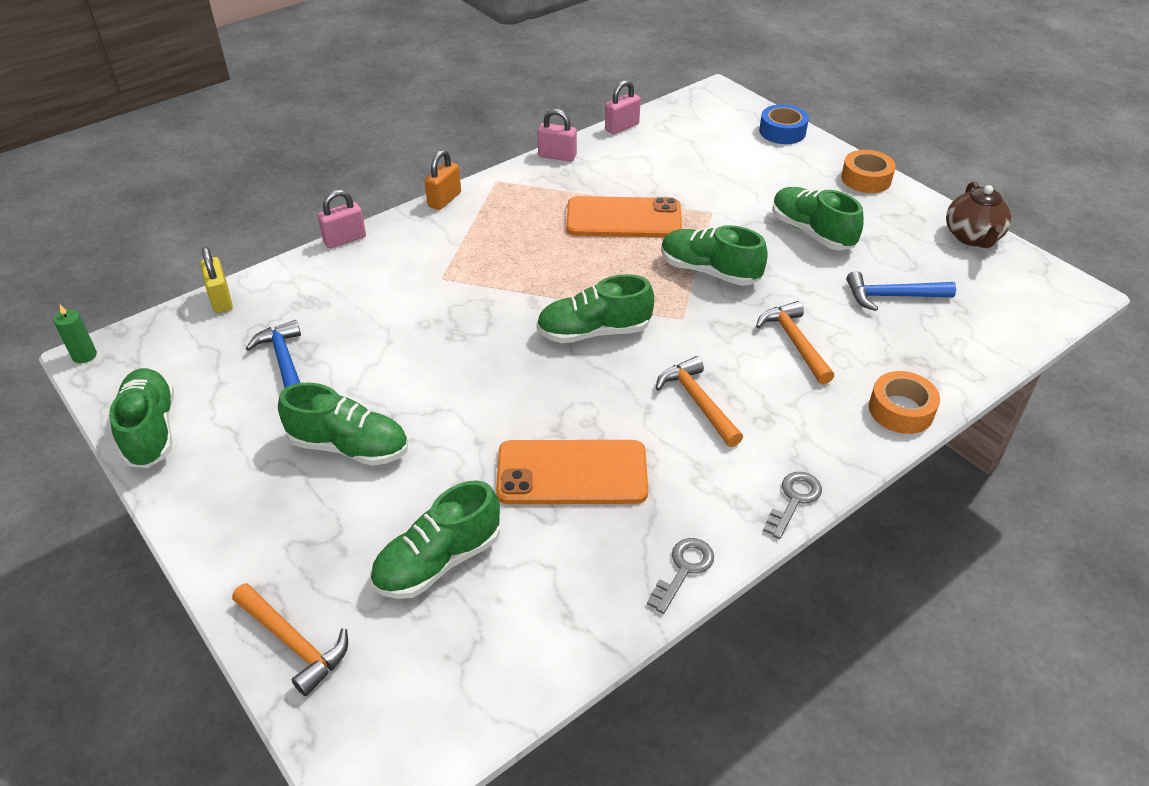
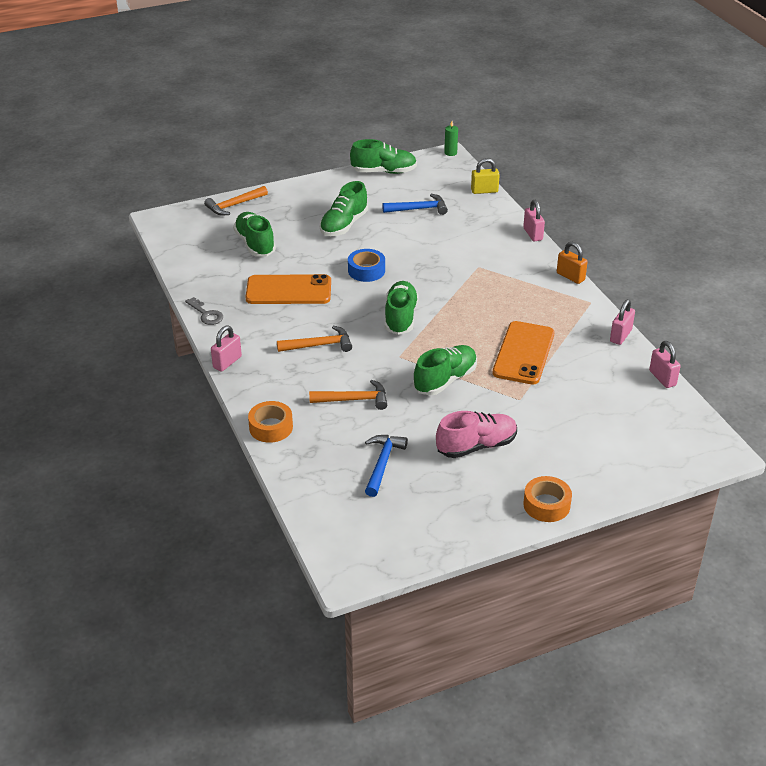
camera: 105 degrees right, 5 degrees down
(572, 473) = (288, 290): orange phone -> orange phone turned 75 degrees clockwise
(782, 131) = (639, 475): blue tape -> blue tape (366, 270)
(794, 500) = (227, 362): grey key -> pink padlock
(811, 232) = (476, 446): green shoe -> pink shoe
(972, 237) = (439, 541): brown teapot -> none

